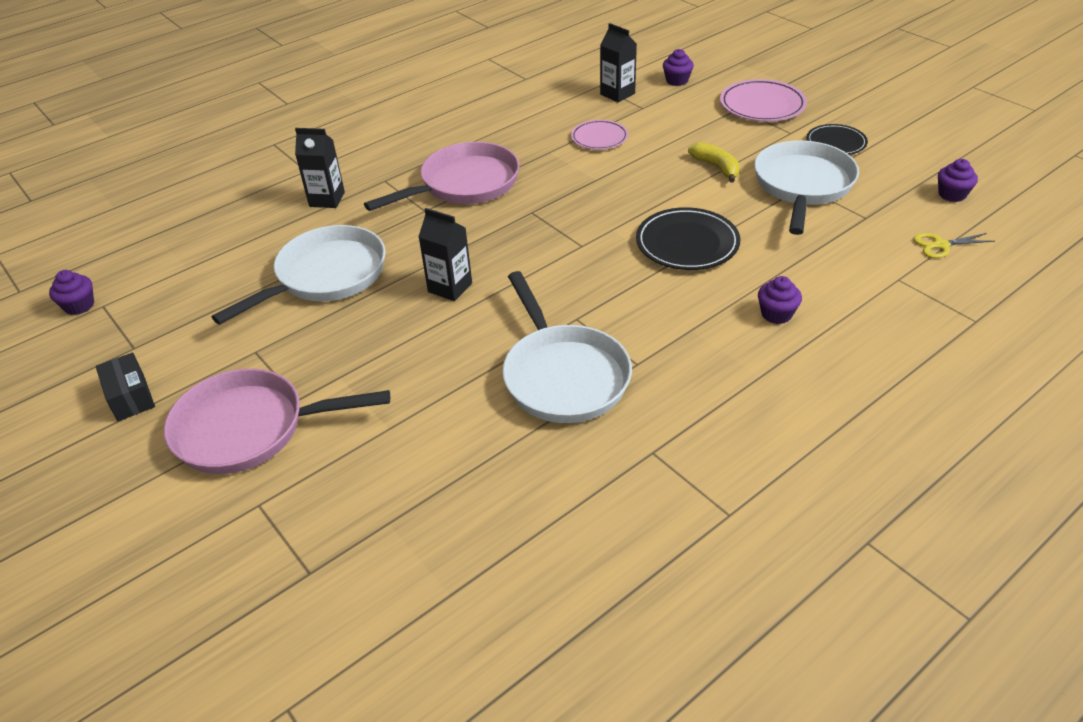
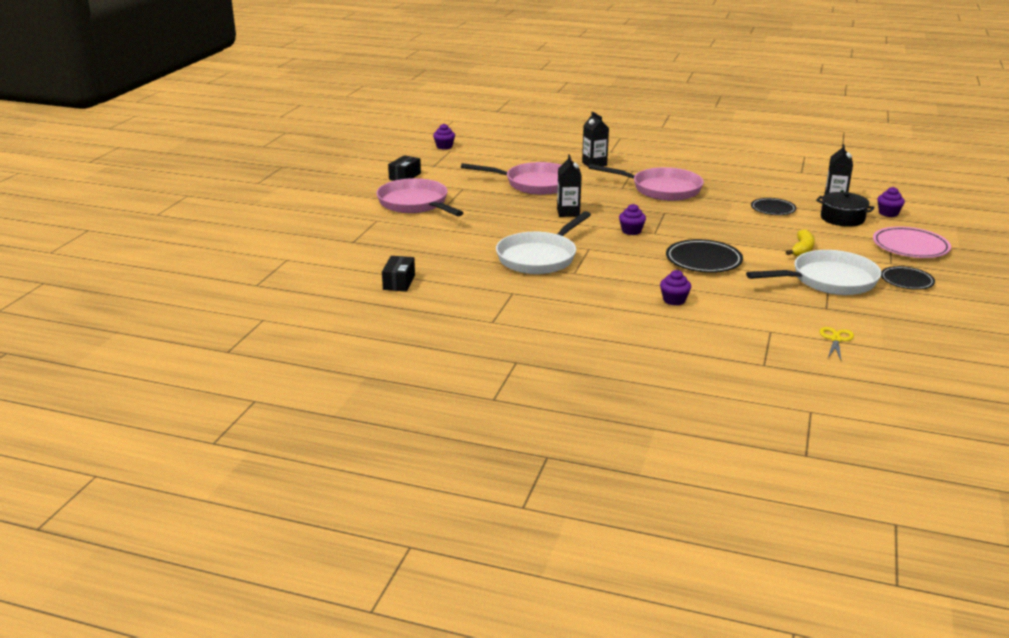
camera: 55 degrees right, 15 degrees down
(326, 276) = (534, 184): white pan -> pink pan
(517, 573) = (399, 282): none -> black box
(599, 138) = (773, 209): pink plate -> black plate
(664, 110) = (842, 218): none -> black pot
(941, 245) = (836, 339): yellow scissors -> yellow scissors turned 60 degrees clockwise
(952, 194) = (911, 333): purple cupcake -> purple cupcake (631, 231)

